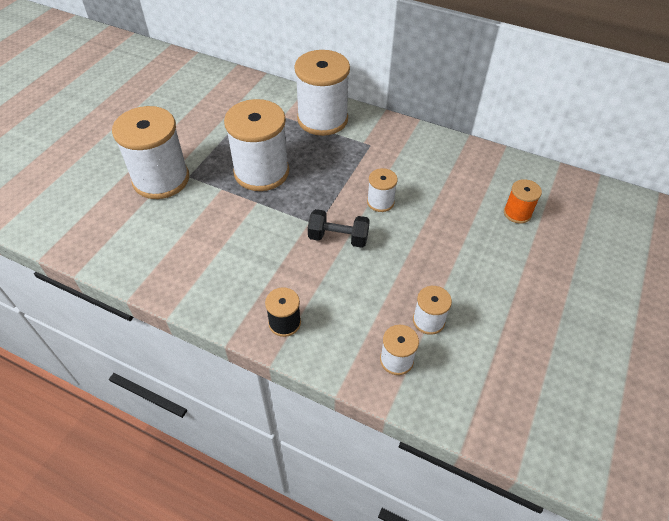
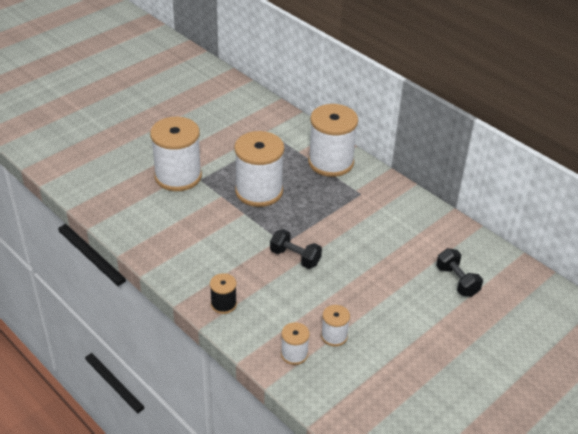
camera: 20 degrees right, 10 degrees down
(380, 202) = (344, 240): white spool -> none
(517, 213) = (457, 281): orange spool -> black dumbbell

